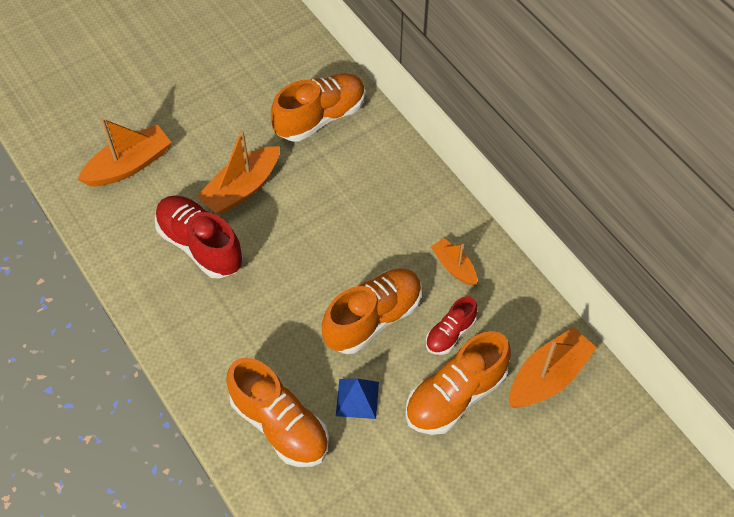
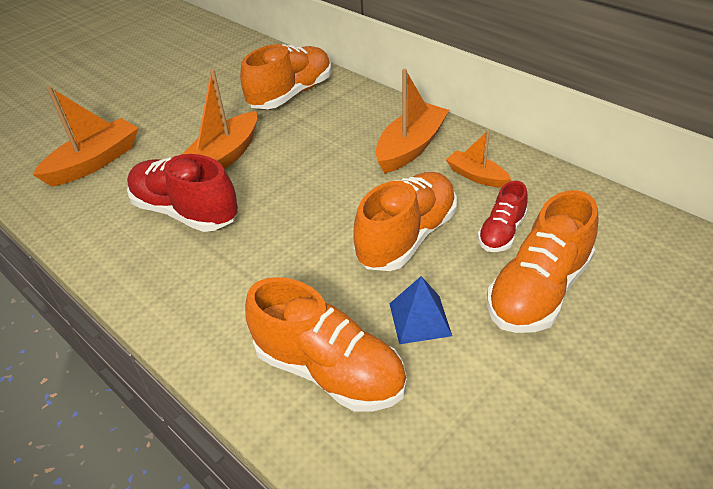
camera: 10 degrees left, 15 degrees down
(548, 377) = (635, 249): orange boat -> orange boat (410, 147)

